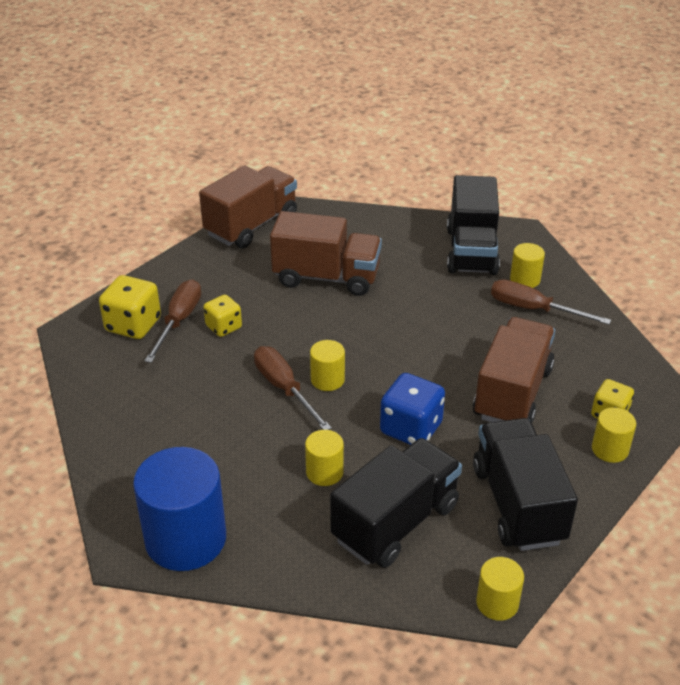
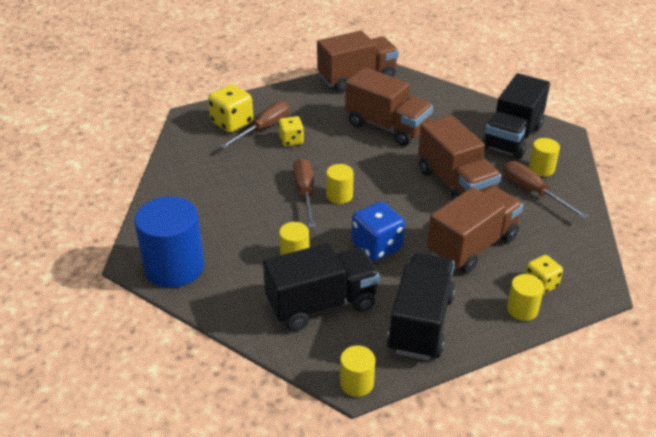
camera: 25 degrees right, 0 degrees up
(447, 325) = (455, 184): none -> brown truck

